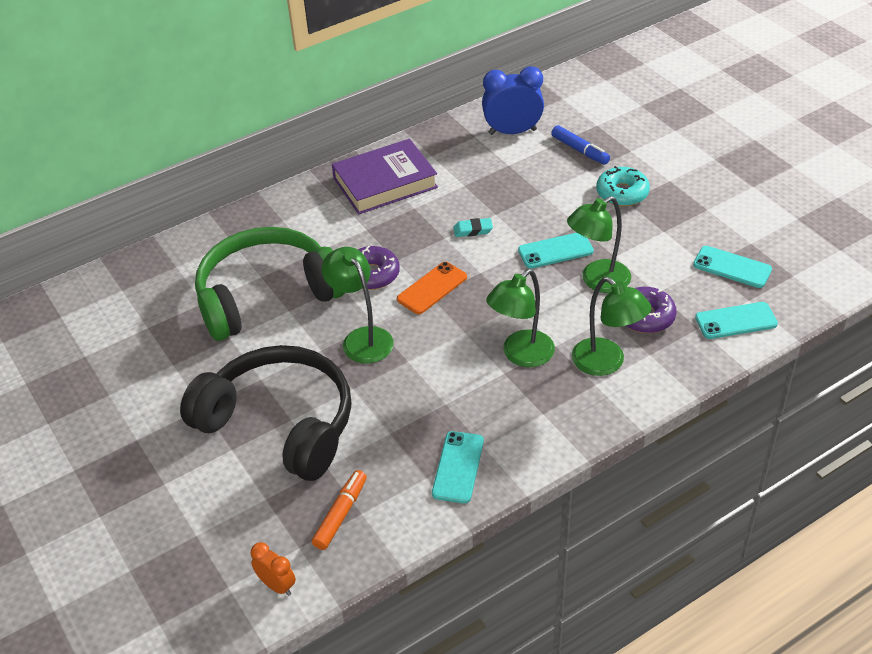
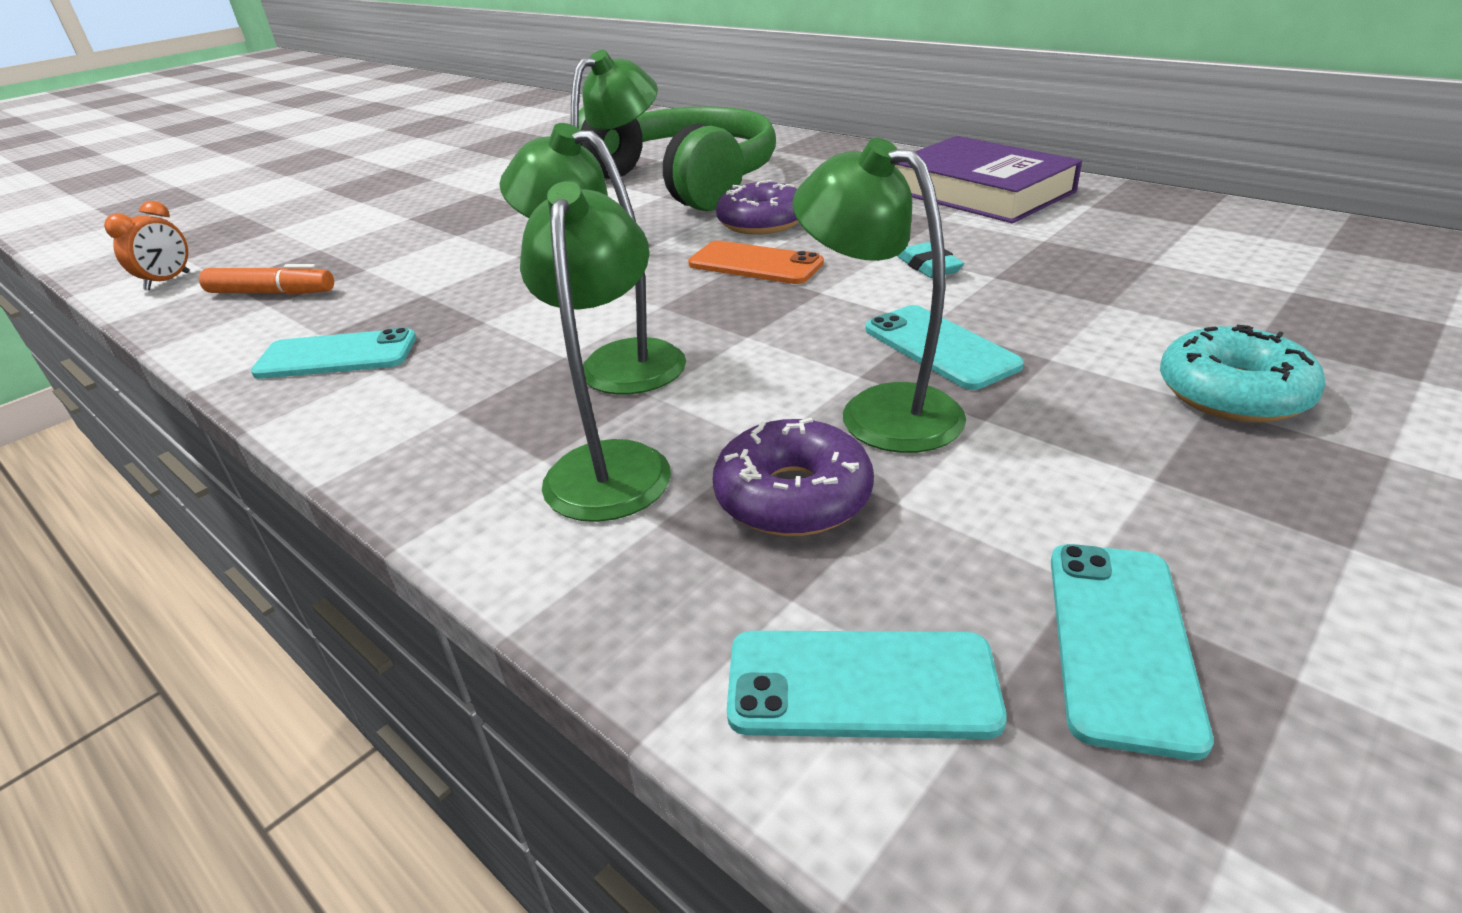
camera: 75 degrees right, 10 degrees down
(280, 423) = (449, 230): black headphones -> none
(512, 132) = (1261, 248): blue clock -> none
(580, 150) = (1314, 319): blue marker -> none
(606, 363) = (611, 463): green lamp -> green lamp turned 150 degrees clockwise
(736, 321) = (861, 684): turquoise phone -> turquoise phone turned 60 degrees counterclockwise

